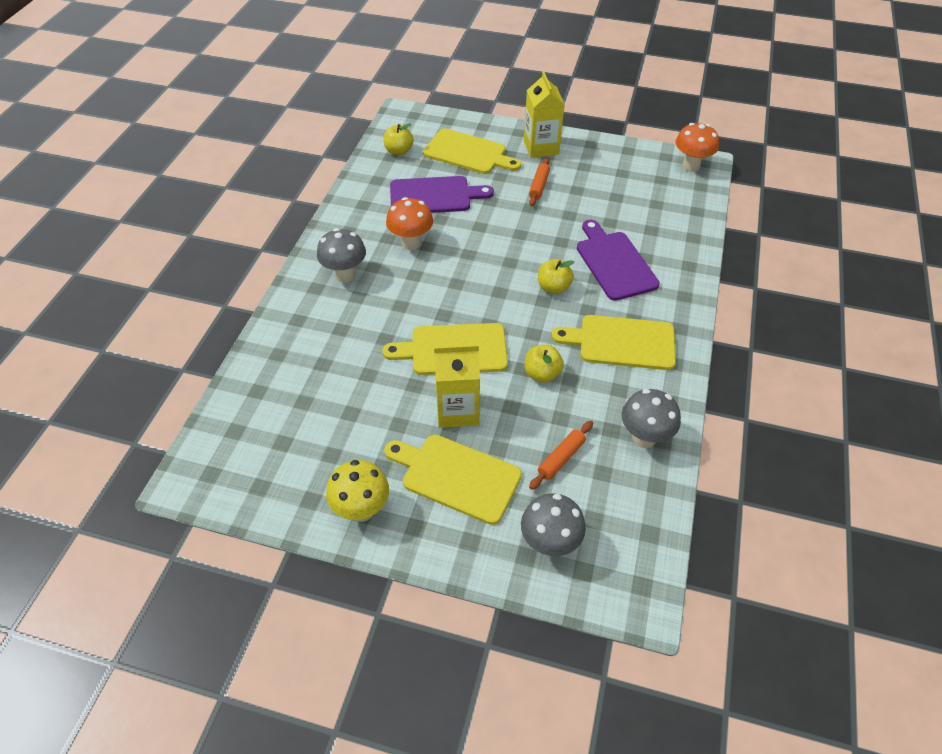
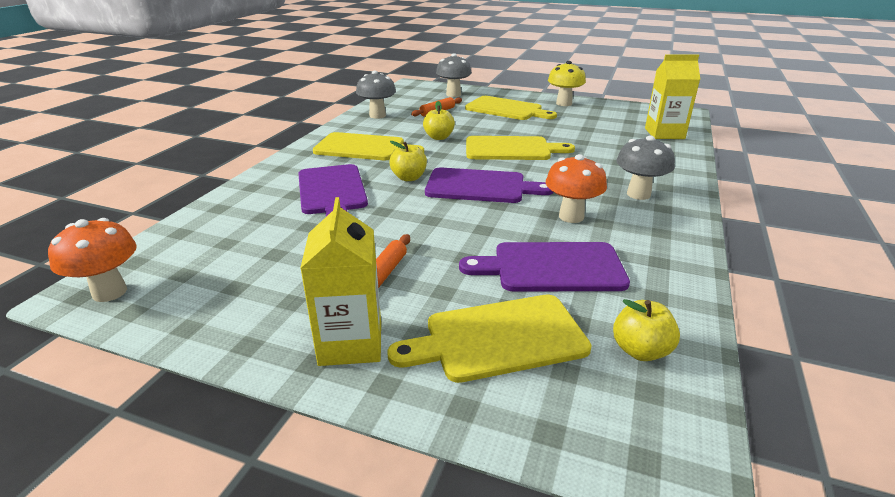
camera: 175 degrees left, 20 degrees down
(457, 410) = (507, 127): yellow carton -> yellow carton (664, 133)
(468, 153) = (498, 338): yellow cutting board -> yellow cutting board turned 45 degrees counterclockwise
(484, 278) = (481, 186): none -> purple cutting board

